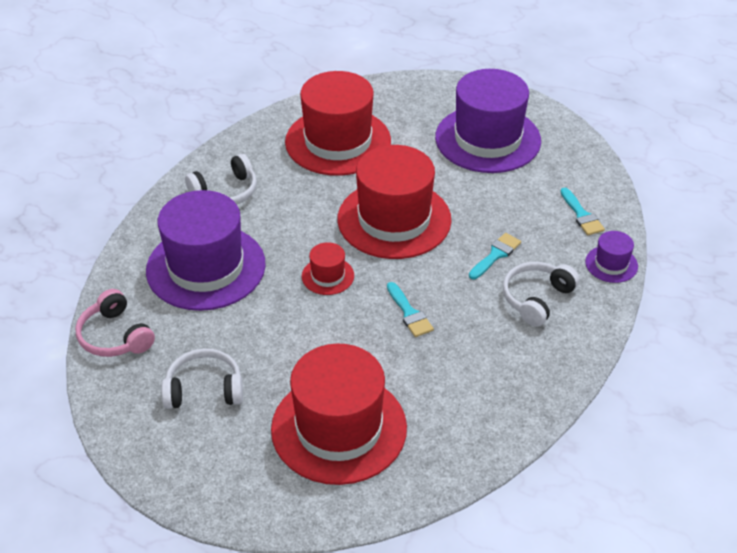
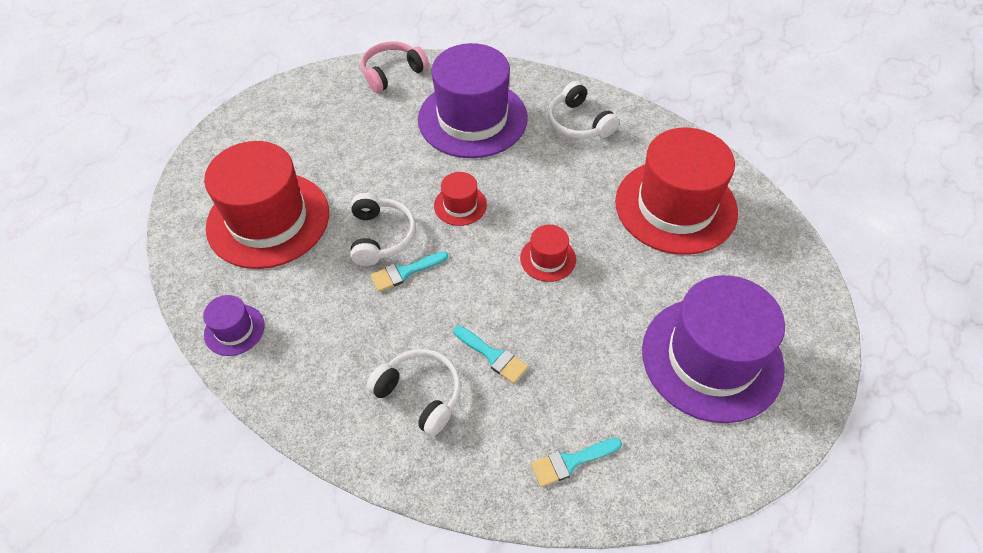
camera: 90 degrees right, 10 degrees up
(204, 389) = (327, 130): white headphones -> white headphones (381, 236)
(394, 219) = (548, 259): red hat -> red hat, size x0.44
(611, 264) = (478, 489): purple hat -> purple hat (234, 330)

